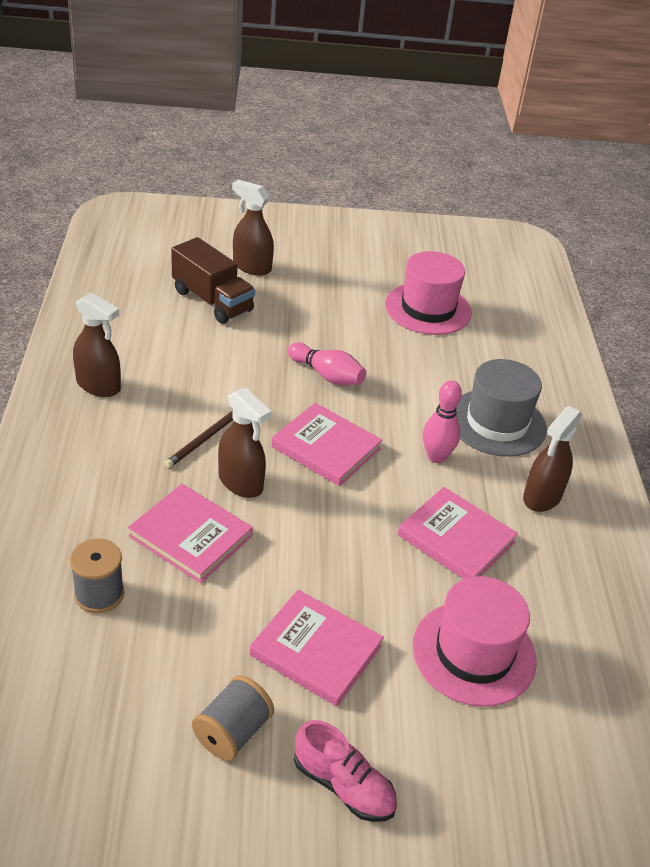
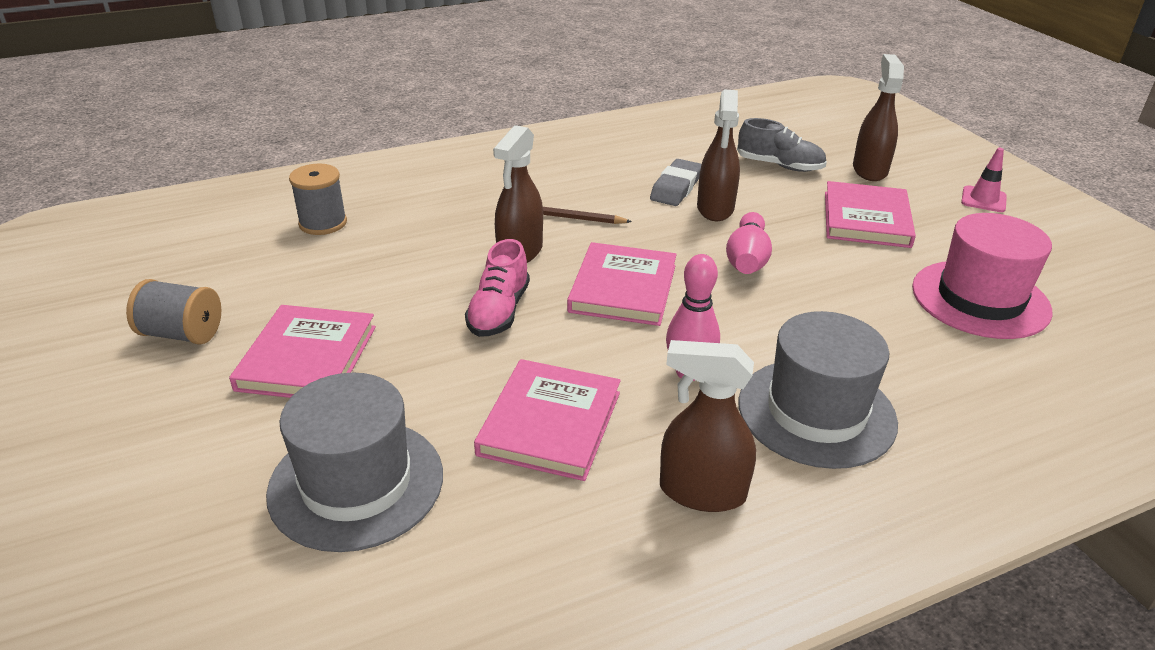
camera: 70 degrees right, 5 degrees down
(99, 385) = (584, 150): brown spray bottle -> brown spray bottle (715, 209)
(191, 536) = (423, 246): pink book -> pink book (866, 219)
(204, 364) = (676, 188): none -> grey eraser
(212, 301) = (779, 166): brown truck -> grey shoe
(324, 245) = (983, 199): none -> pink traffic cone
(343, 785) = (126, 422): pink shoe -> pink shoe (499, 311)
(474, 653) = (356, 483): pink hat -> grey hat

